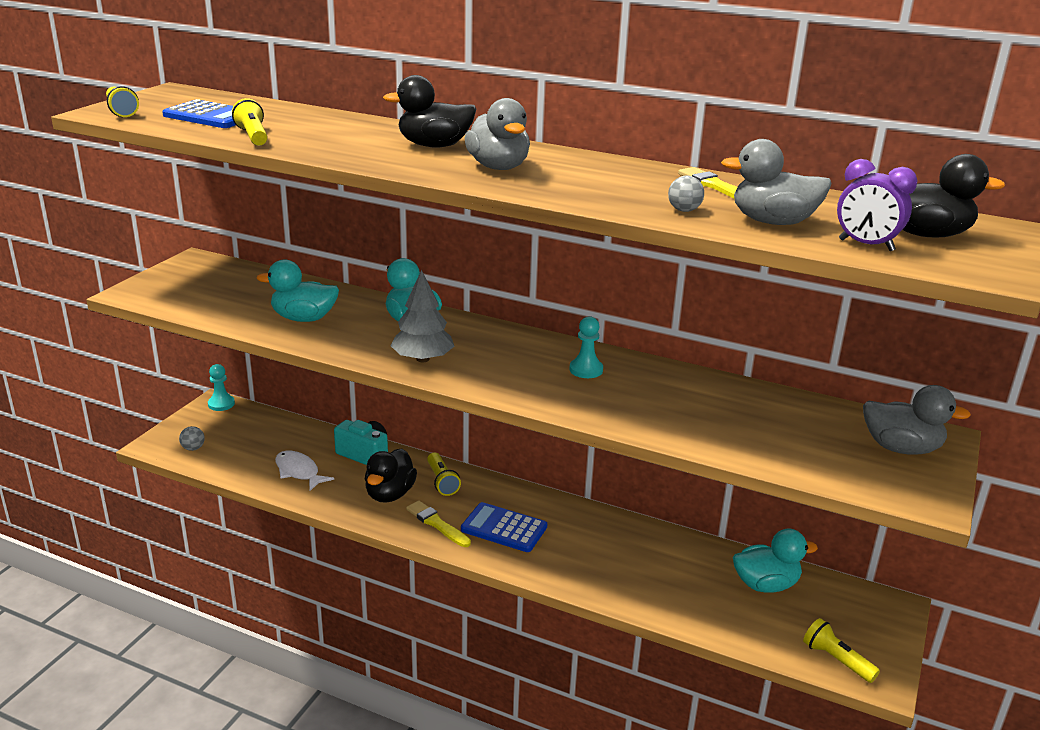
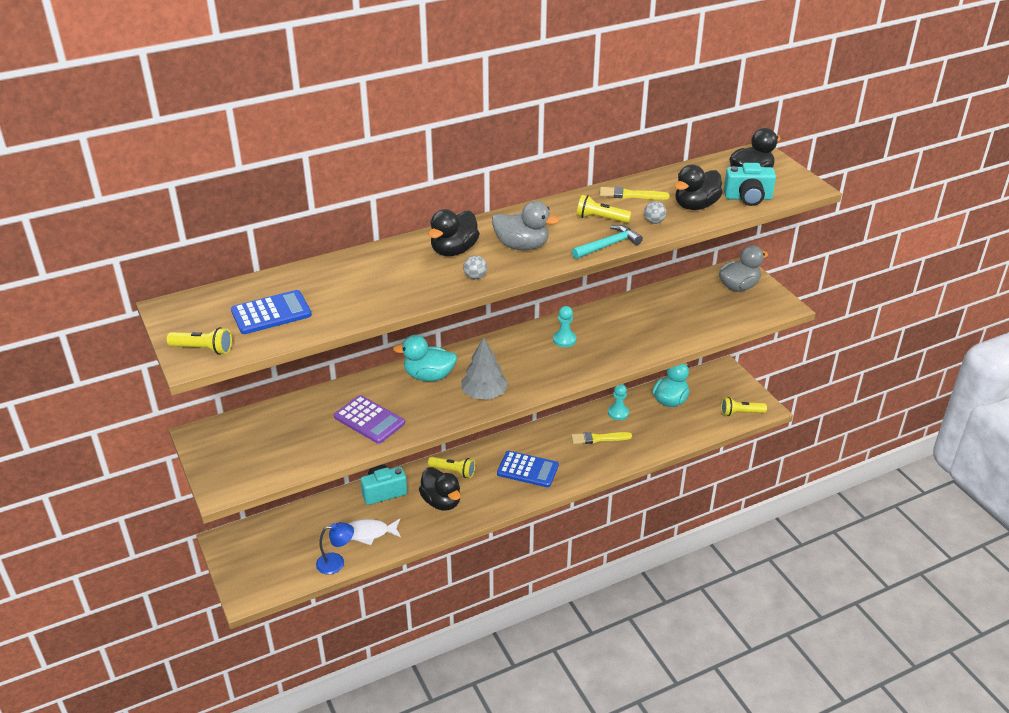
camera: 50 degrees left, 10 degrees up
(193, 448) = (275, 576): grey ball -> grey ball (475, 277)
(221, 404) = (229, 537): turquoise pawn -> turquoise pawn (618, 413)
(241, 472) = (336, 562): none -> blue lamp
(253, 136) = (346, 311): yellow flashlight -> yellow flashlight (600, 218)
(304, 318) = (369, 420): turquoise duck -> purple calculator
(437, 524) = (494, 496): yellow brush -> yellow brush (598, 438)
(504, 528) = (527, 469): blue calculator -> blue calculator turned 135 degrees counterclockwise
(581, 201) = (608, 245): none -> turquoise hammer
(773, 222) = (695, 206): grey duck -> black duck
(866, 245) = (748, 198): purple clock -> turquoise camera

